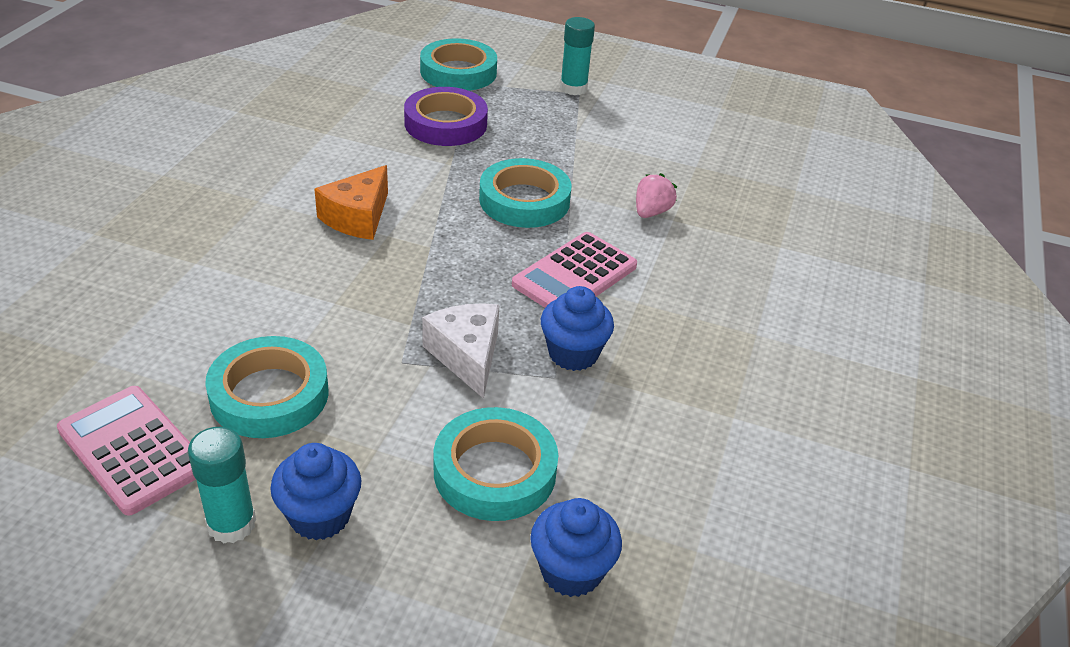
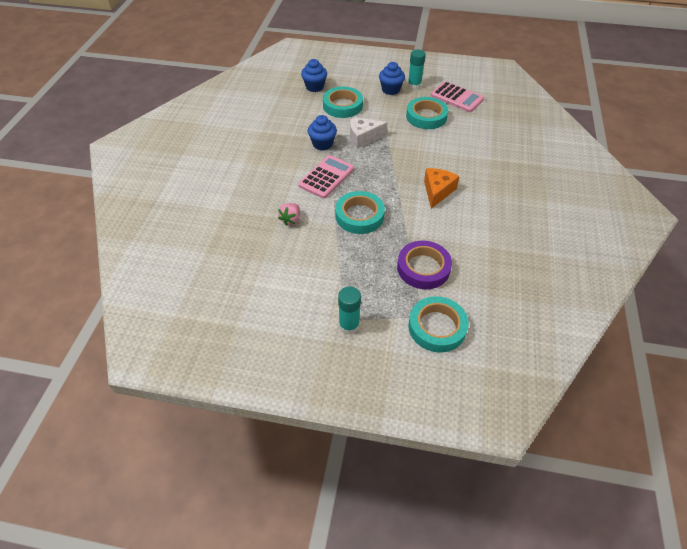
camera: 175 degrees right, 10 degrees up
(467, 356) = (363, 138): white cheese -> white cheese turned 105 degrees clockwise

